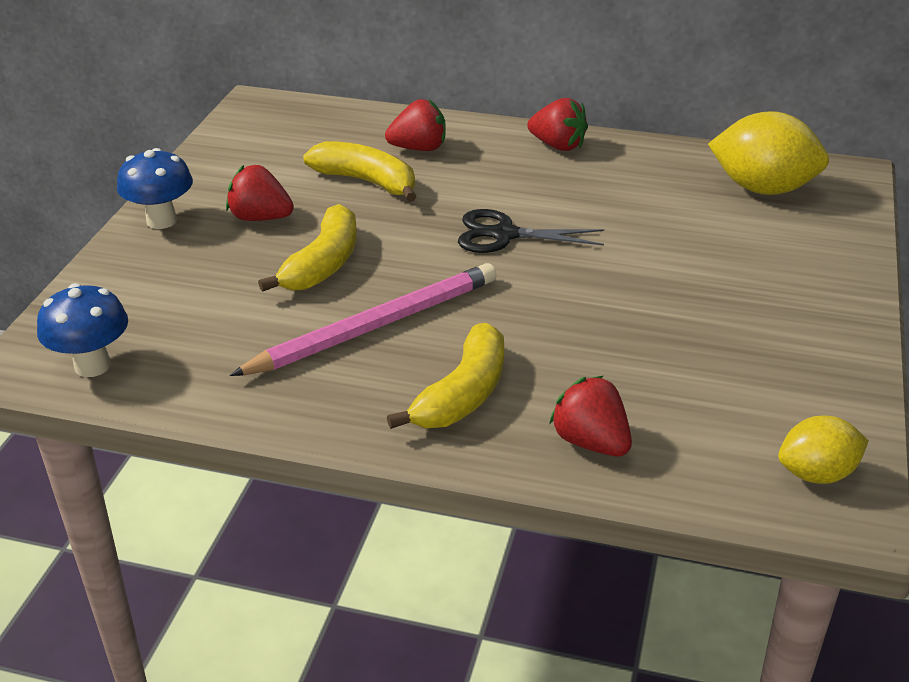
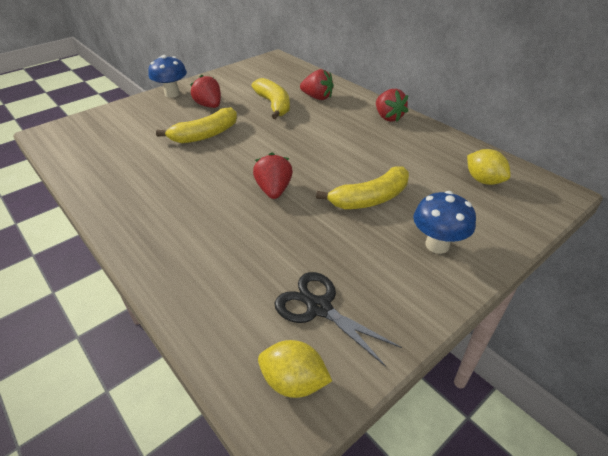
camera: 35 degrees right, 5 degrees up
(92, 365) = (65, 143): blue mushroom -> blue mushroom (437, 245)
(375, 326) = (186, 172): pink pencil -> none
(463, 394) = (175, 224): yellow banana -> yellow banana (370, 199)
(504, 235) = (303, 152): black scissors -> black scissors (319, 308)
(591, 442) = (197, 283): red strawberry -> red strawberry (274, 190)
(763, 189) = (483, 180): yellow lemon -> yellow lemon, size x0.60

